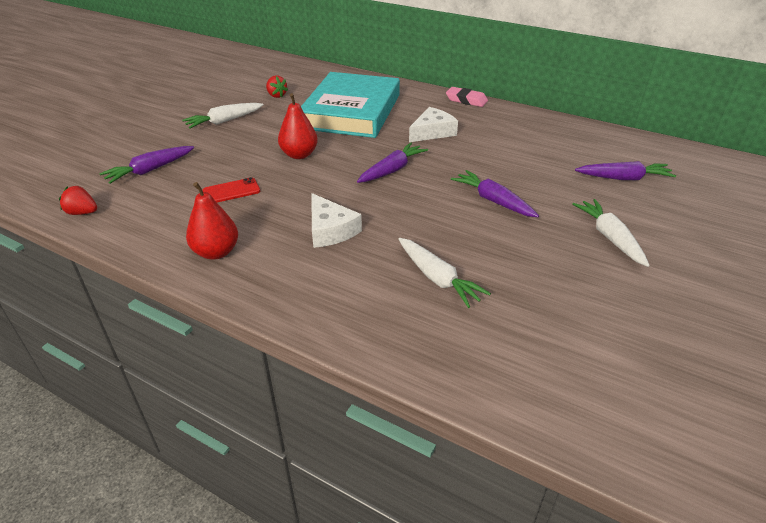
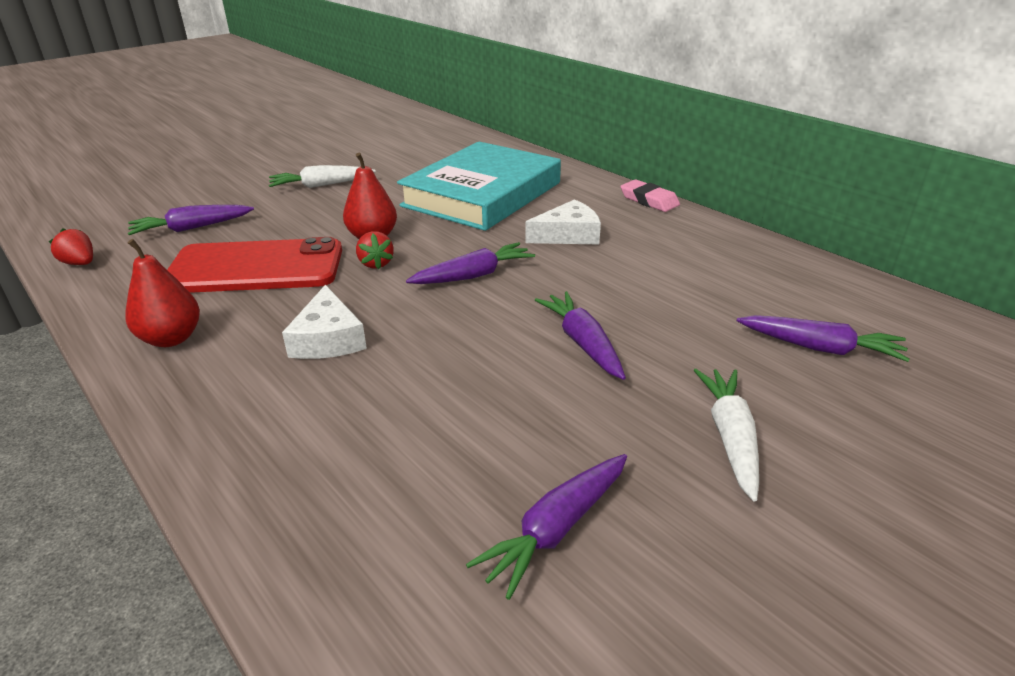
camera: 20 degrees right, 5 degrees down
(231, 191) = (256, 267): red phone -> red phone, size x2.33
(276, 95) = (407, 164): red strawberry -> red strawberry (376, 264)
(437, 278) = (412, 438): white carrot -> none
(555, 306) = (556, 529): none -> purple carrot

